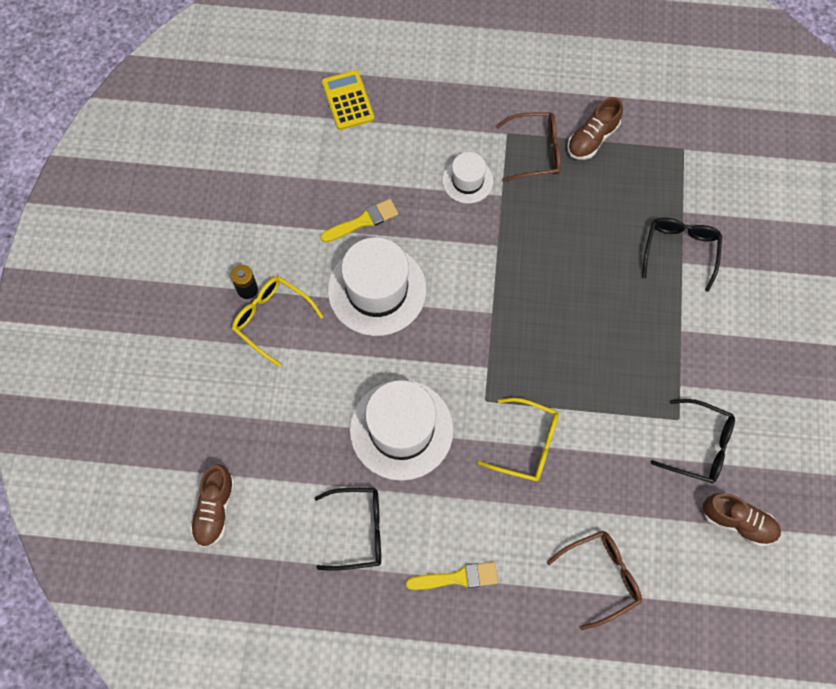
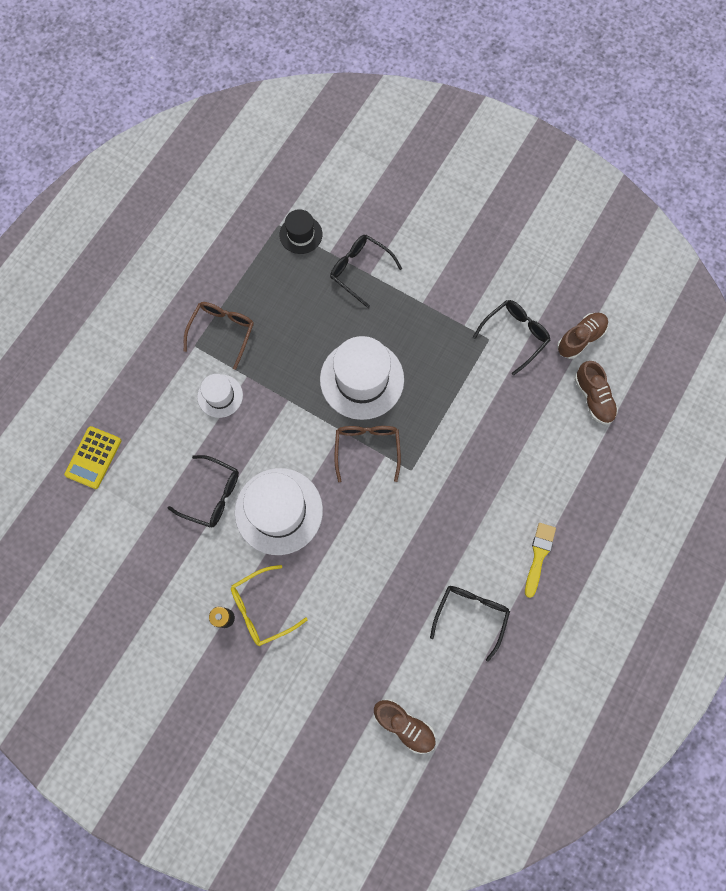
camera: 65 degrees left, 5 degrees up
(348, 100) = (93, 457): yellow calculator -> yellow calculator turned 75 degrees counterclockwise
(363, 221) = (212, 495): yellow brush -> black glasses
(401, 429) = (405, 545): white hat -> white hat (362, 379)
(527, 444) = (459, 456): yellow glasses -> none
(592, 138) = (234, 285): brown shoe -> brown shoe (593, 398)
(601, 577) = (580, 451): brown glasses -> brown glasses (367, 448)
(686, 175) = (301, 234): none -> black hat

